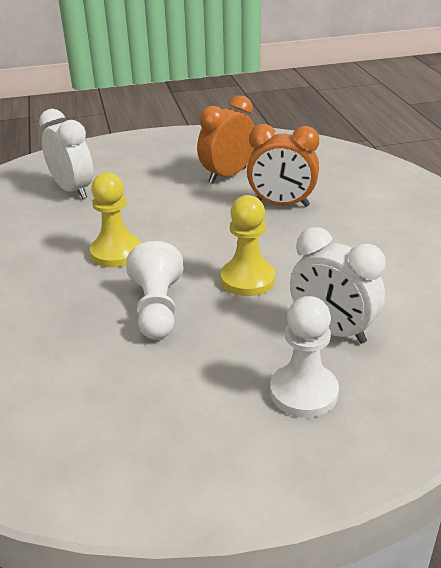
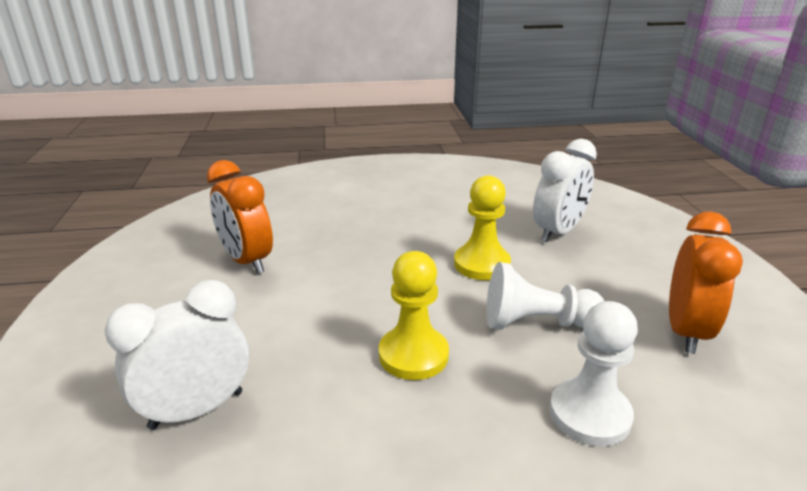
camera: 85 degrees left, 5 degrees down
(281, 204) = (338, 233): orange clock -> orange clock (685, 331)
(304, 392) = (639, 252): white pawn -> white pawn (589, 414)

